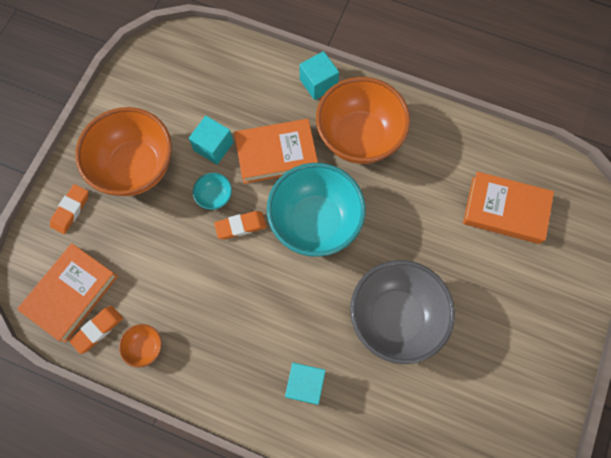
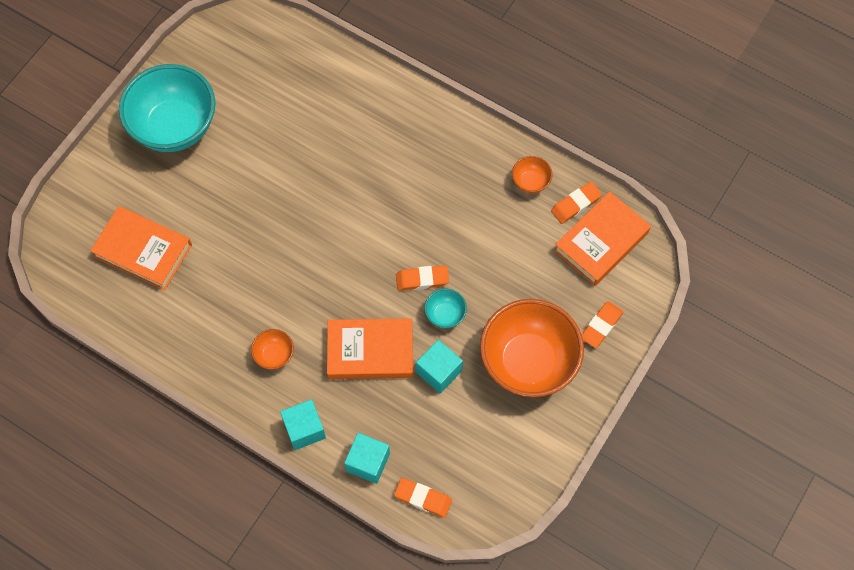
camera: 170 degrees left, 5 degrees down
(213, 48) = (423, 498): none -> orange eraser
(305, 384) = (385, 128): turquoise cube -> turquoise cube (368, 462)
(315, 222) = (343, 271): turquoise bowl -> turquoise bowl (175, 127)
(359, 137) = (274, 355): orange bowl -> orange bowl, size x0.42
(395, 317) = (286, 169): grey bowl -> none

